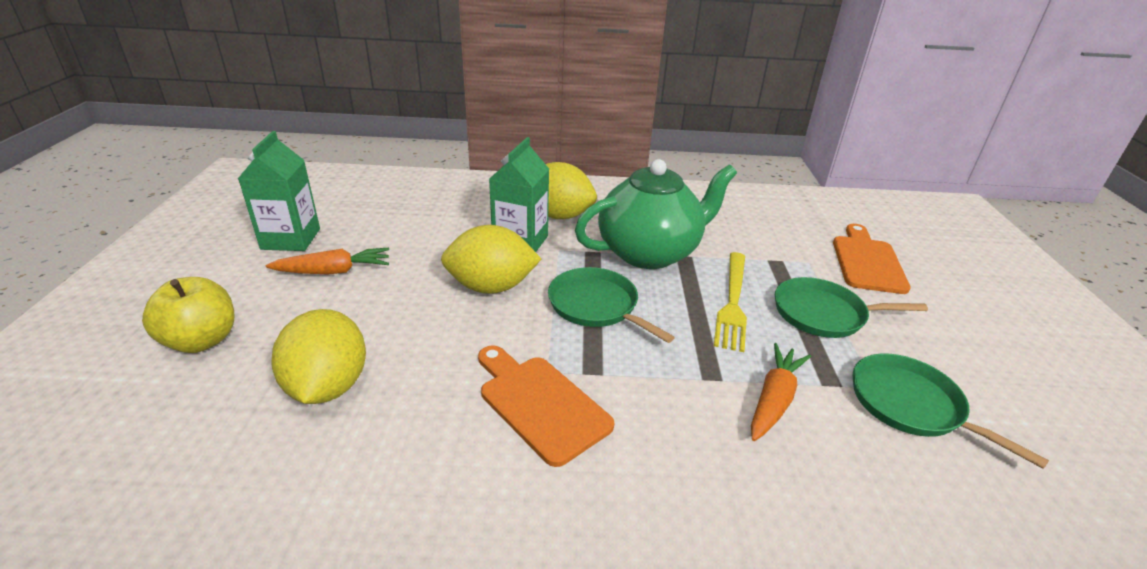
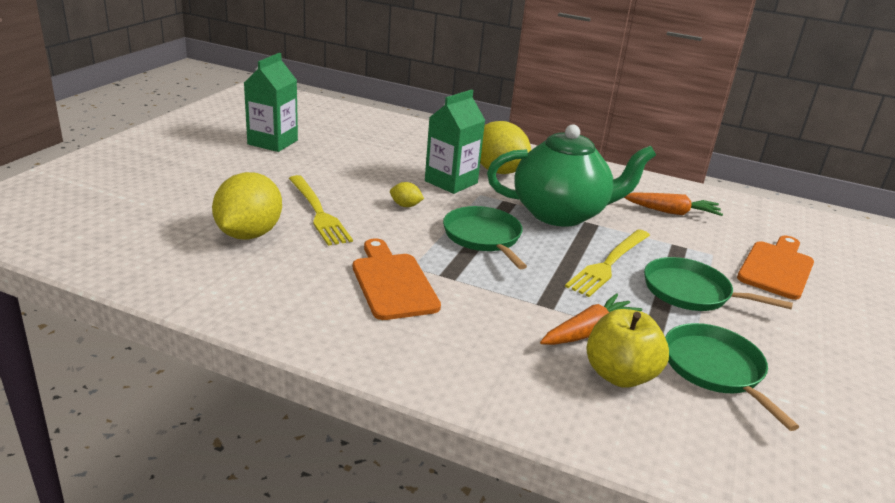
camera: 20 degrees right, 5 degrees down
(202, 340) = (181, 188): yellow apple -> yellow apple (619, 375)
(334, 271) = (292, 169): orange carrot -> orange carrot (671, 212)
(397, 325) = (318, 212): none -> yellow fork
(491, 287) = (405, 205): yellow lemon -> yellow lemon, size x0.43

